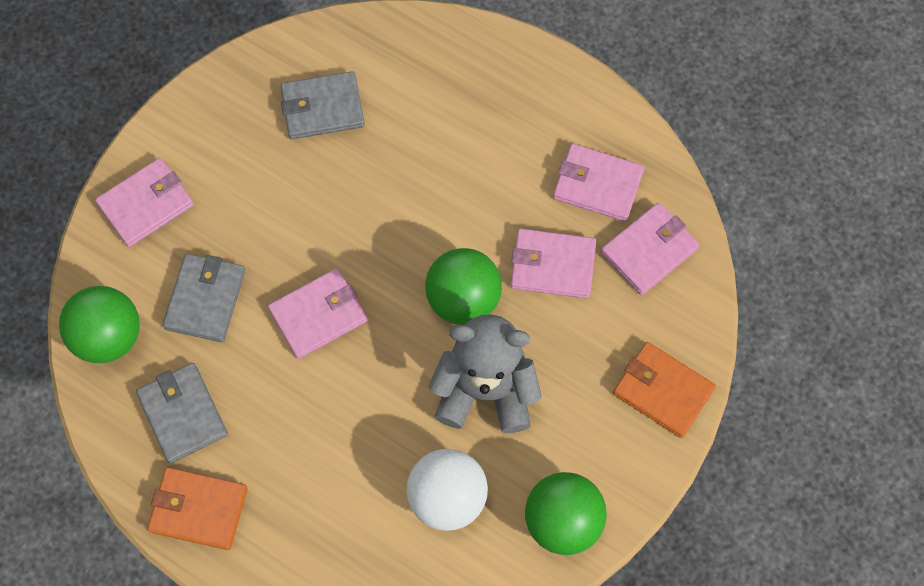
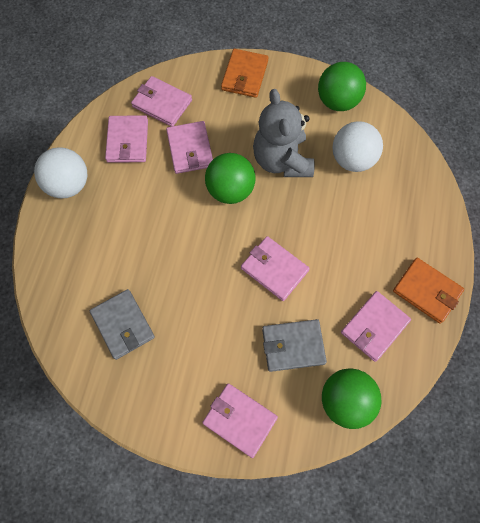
camera: 110 degrees left, 0 degrees up
(183, 414) = (374, 327): grey wallet -> pink wallet
(199, 509) = (426, 291): orange wallet -> orange wallet turned 45 degrees counterclockwise
(552, 92) = (68, 185): none -> white ball

